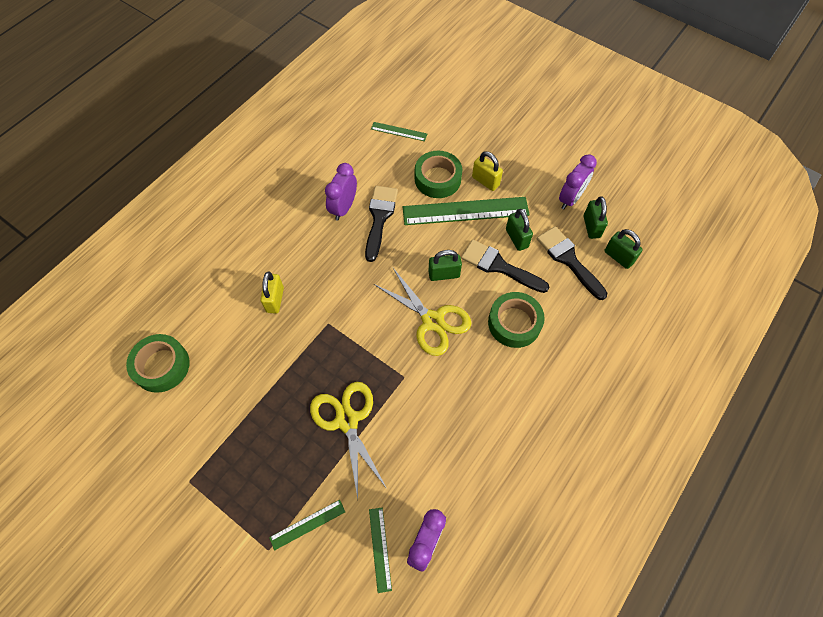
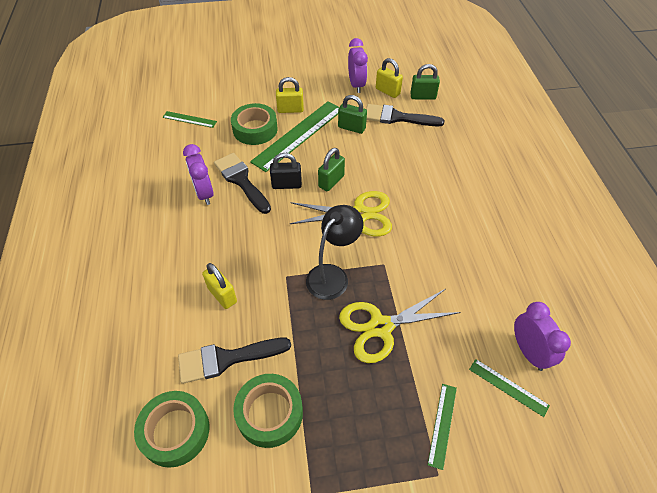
camera: 45 degrees left, 10 degrees down
(347, 420) = (381, 327): yellow scissors -> yellow scissors turned 45 degrees counterclockwise
(359, 352) = (332, 275): none -> black lamp
(399, 131) = (189, 119): green ruler -> green ruler turned 45 degrees clockwise
(408, 249) = (286, 185): none -> black padlock
(499, 266) = (360, 151): black brush -> black brush (226, 359)
(514, 323) = (411, 175): green tape -> green tape (269, 413)
(591, 227) = (387, 91): green padlock -> yellow padlock

